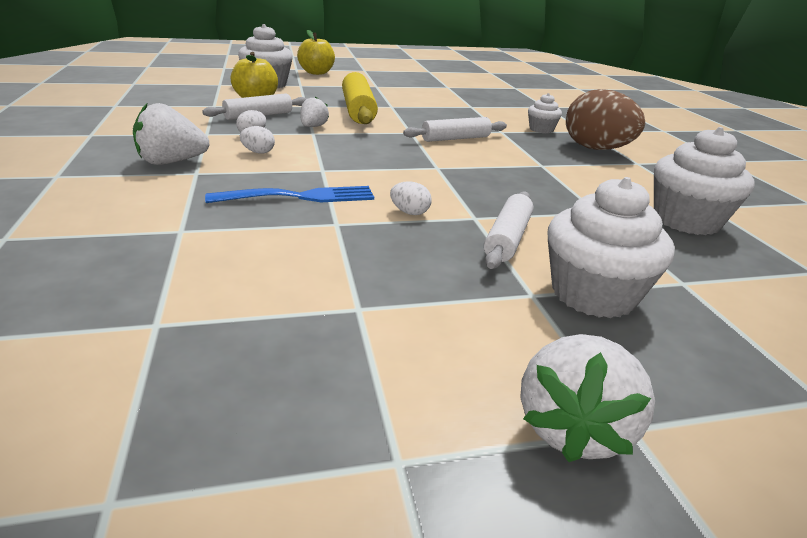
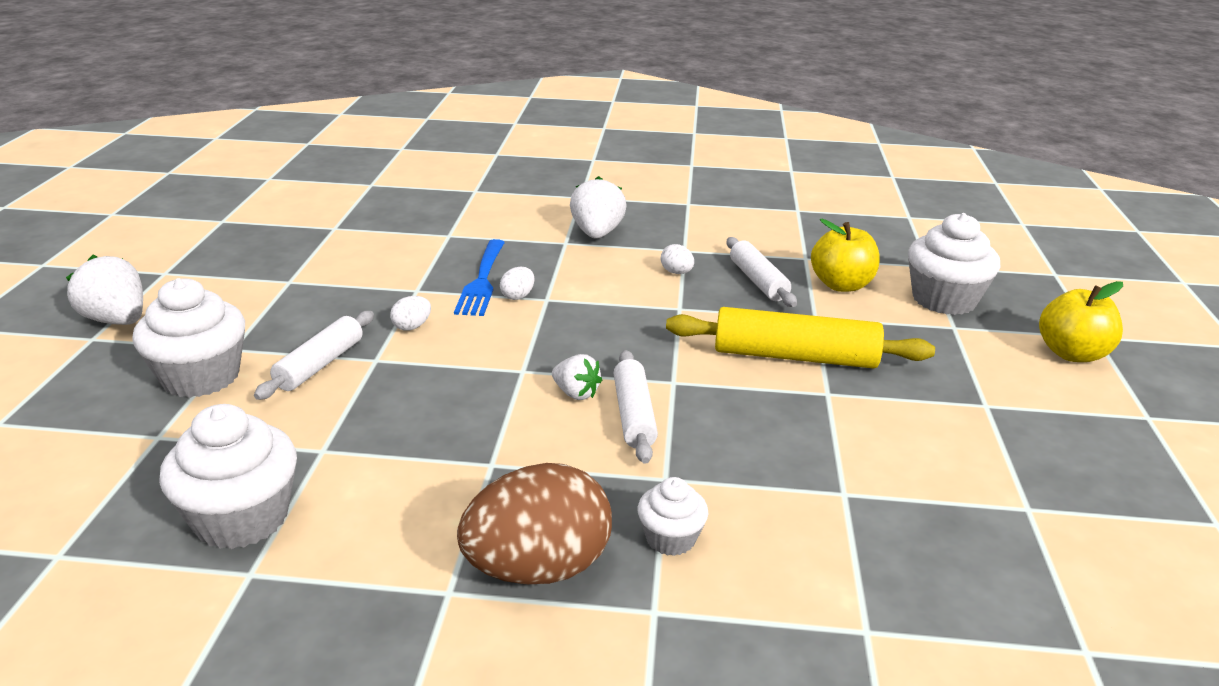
camera: 110 degrees right, 0 degrees up
(258, 152) = (613, 271): white egg -> white egg (518, 296)
(313, 127) = (705, 311): white strawberry -> white strawberry (576, 393)
(507, 238) = (320, 365): white rolling pin -> white rolling pin turned 75 degrees clockwise

